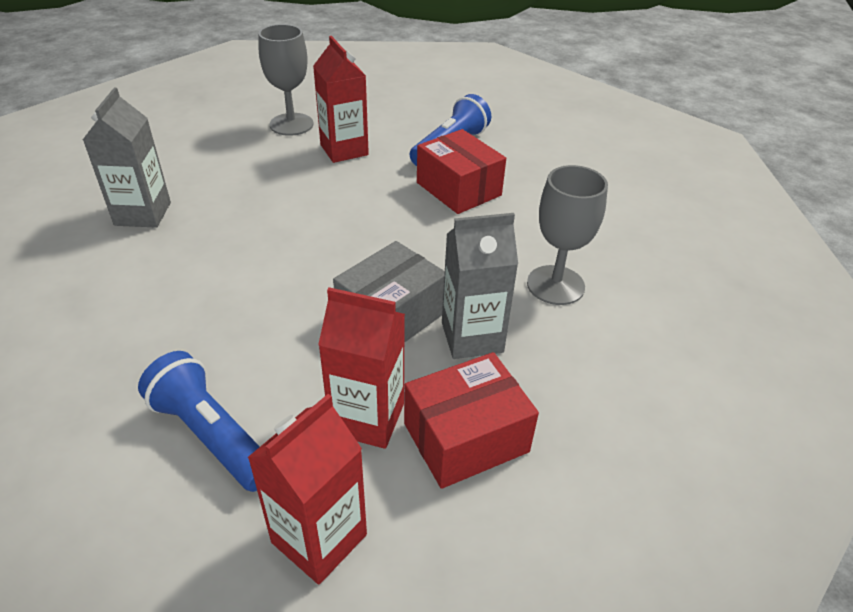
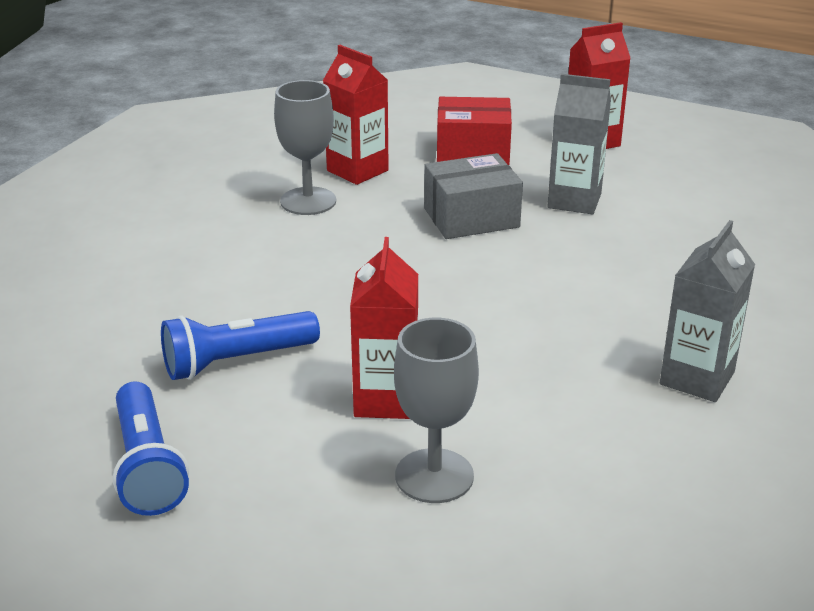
camera: 150 degrees left, 10 degrees down
(212, 435) = (647, 191): blue flashlight -> blue flashlight (147, 466)
(367, 418) = (532, 173): red carton -> red carton (357, 170)
(458, 189) = (293, 303): red box -> none
(472, 337) = (417, 190): grey carton -> grey carton (574, 201)

